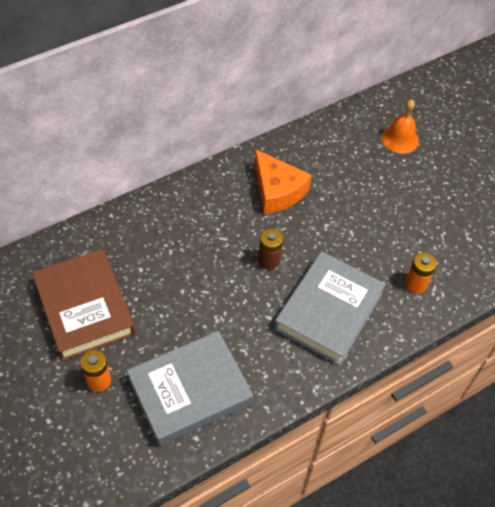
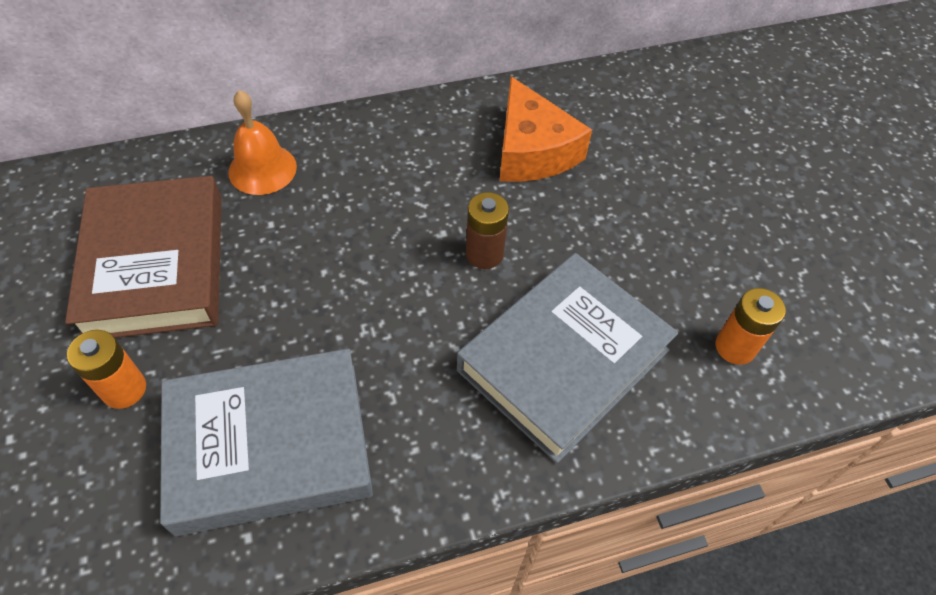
camera: 15 degrees right, 0 degrees up
(400, 139) = (756, 112): orange bell -> orange bell (262, 169)

